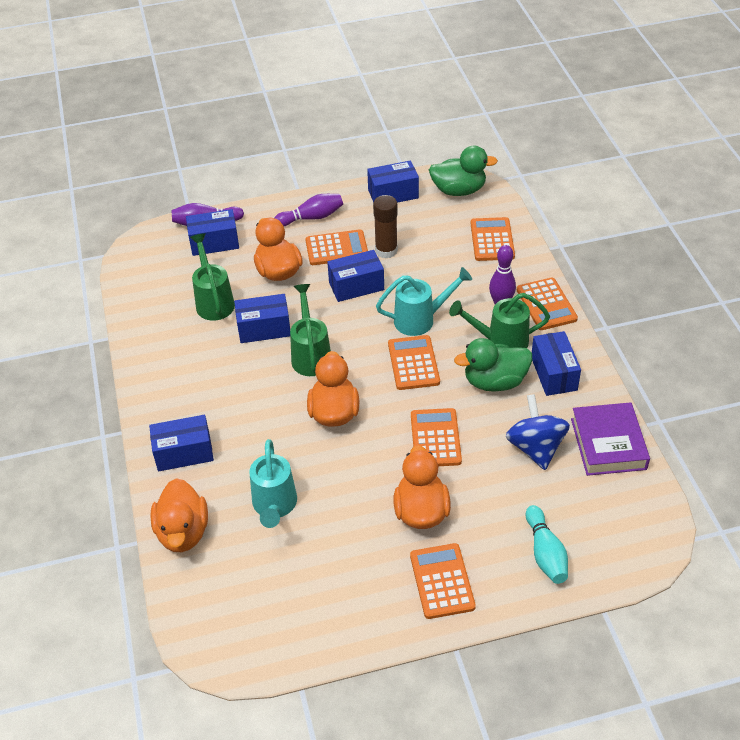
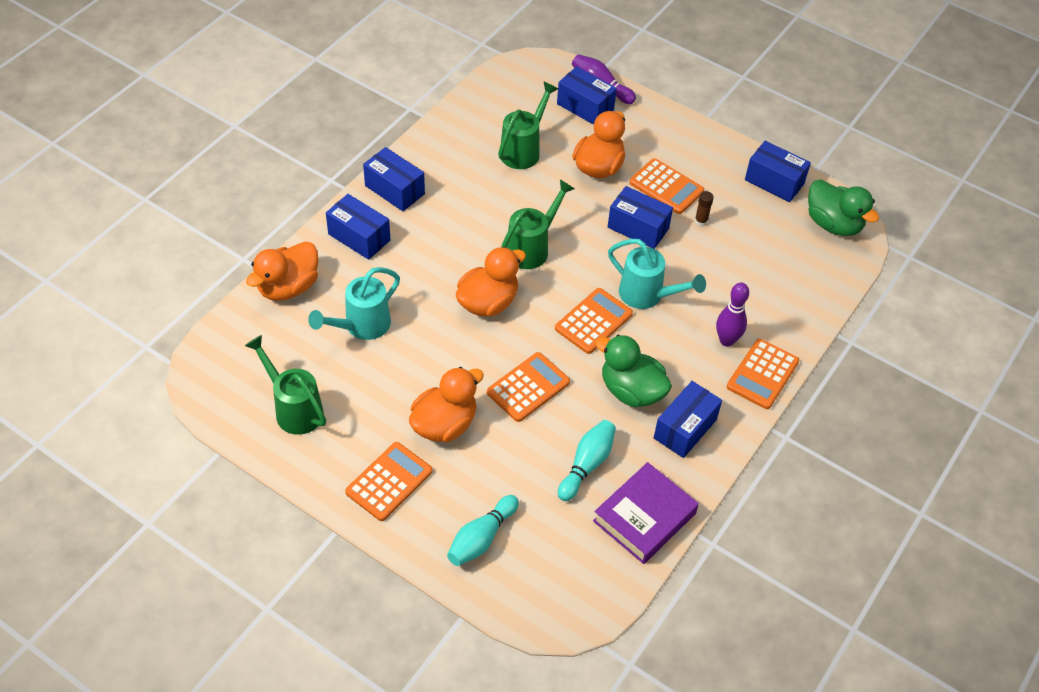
camera: 45 degrees right, 5 degrees up
(264, 329) = (528, 200): blue box -> blue box (394, 190)
(311, 217) = (682, 147): purple bowling pin -> none
(386, 250) = (701, 221): brown glue stick -> brown glue stick, size x0.53
(492, 240) = (798, 286): orange calculator -> none
(500, 341) = (682, 367): green watering can -> green watering can (294, 409)
(535, 448) = (587, 465): blue spinning top -> turquoise bowling pin

